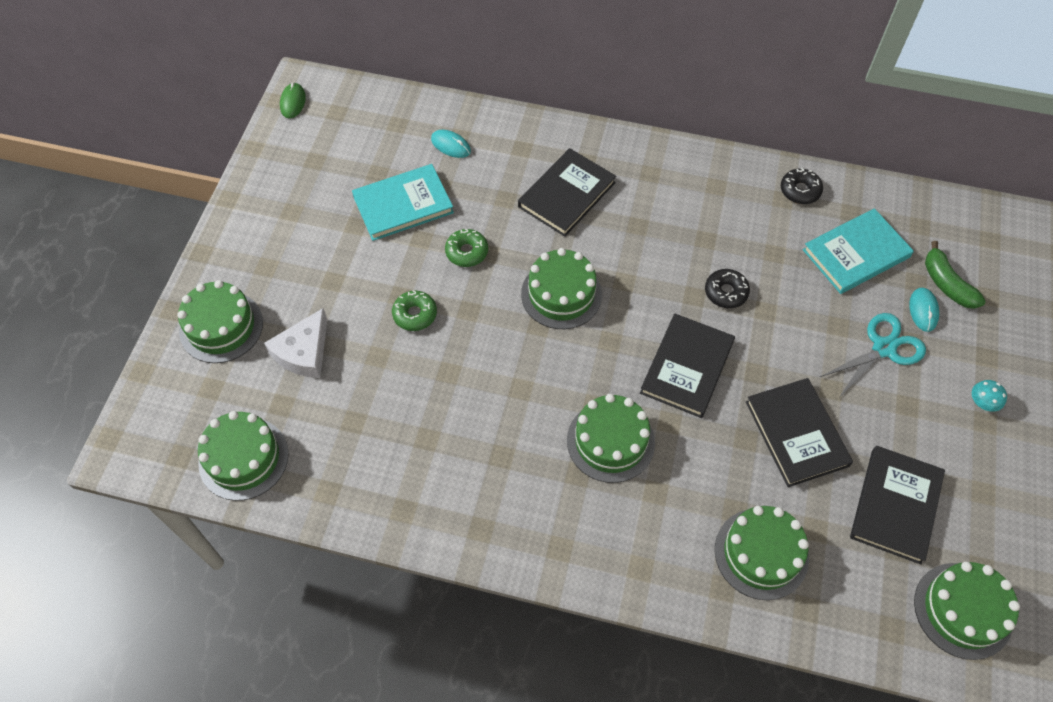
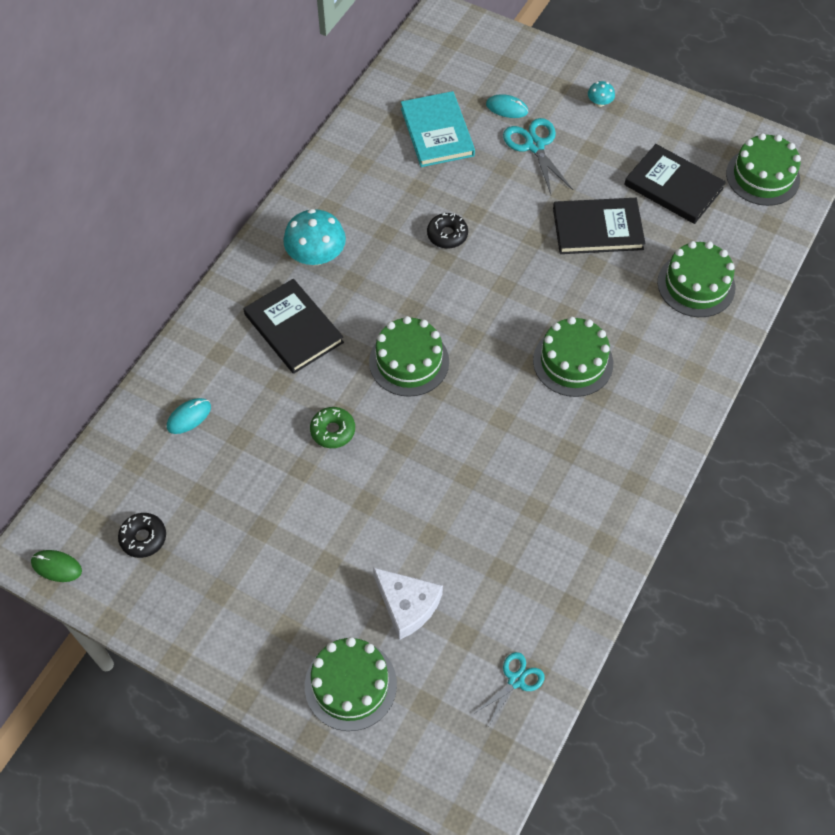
camera: 75 degrees left, 0 degrees up
(243, 458) = (516, 680): green cake -> turquoise scissors
(403, 204) = (251, 478): turquoise book -> none
(415, 314) = (393, 492): green donut -> none
(655, 191) = (316, 255): none -> turquoise mushroom
(687, 367) = (515, 285): black book -> none
(800, 190) = (357, 148): black donut -> black donut (143, 538)
(946, 284) = (486, 84): green banana -> none

